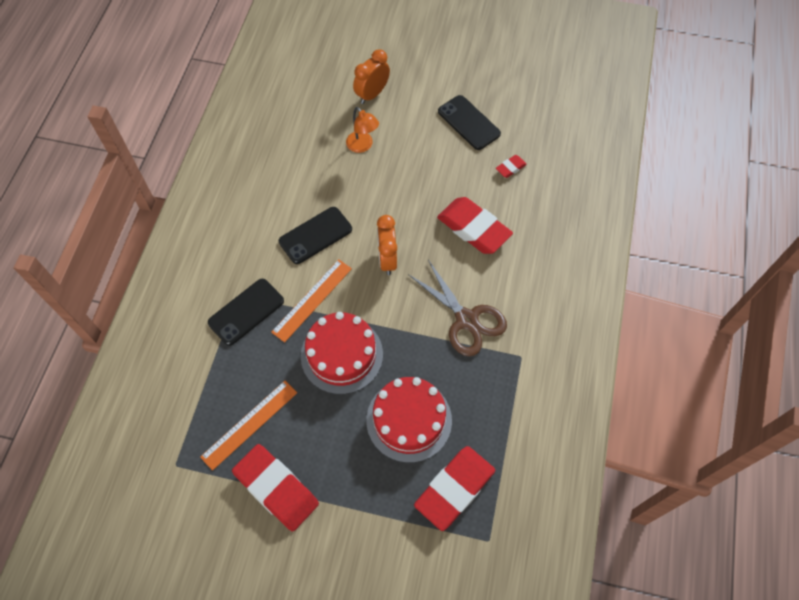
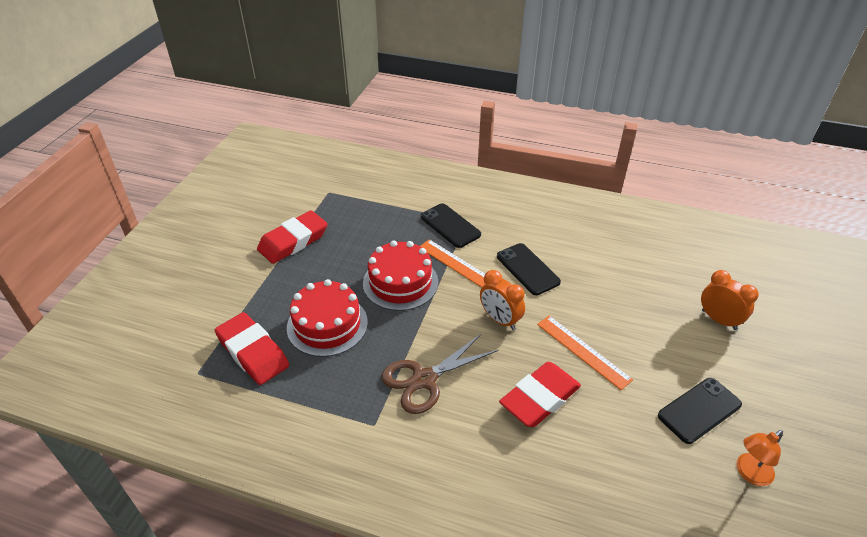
camera: 95 degrees right, 20 degrees down
(249, 424) = (350, 227): orange ruler -> orange ruler (583, 351)
(362, 146) = (642, 308): orange lamp -> orange lamp (749, 473)
(387, 259) = (500, 320): orange clock -> orange clock turned 135 degrees counterclockwise
(510, 168) = (634, 449): red eraser -> none

